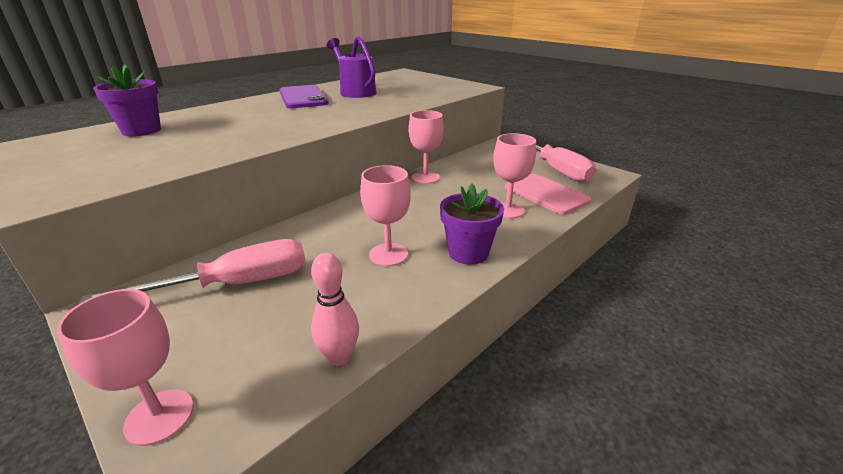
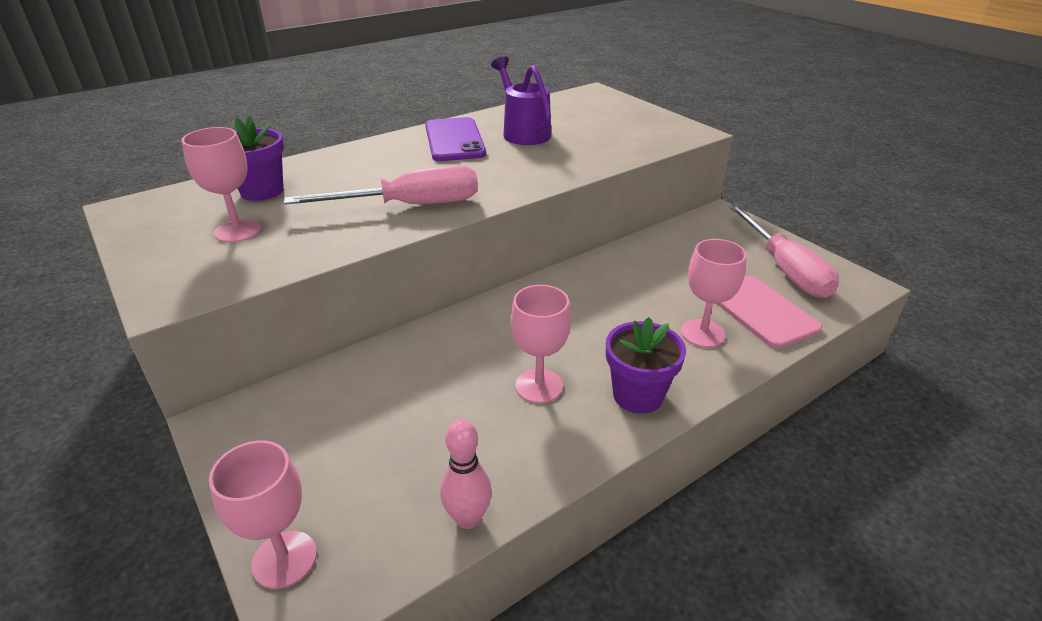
camera: 10 degrees right, 5 degrees up
(234, 284) = (359, 406): pink screwdriver -> pink screwdriver (410, 206)
(425, 177) = (603, 267): pink goblet -> pink goblet (238, 231)

